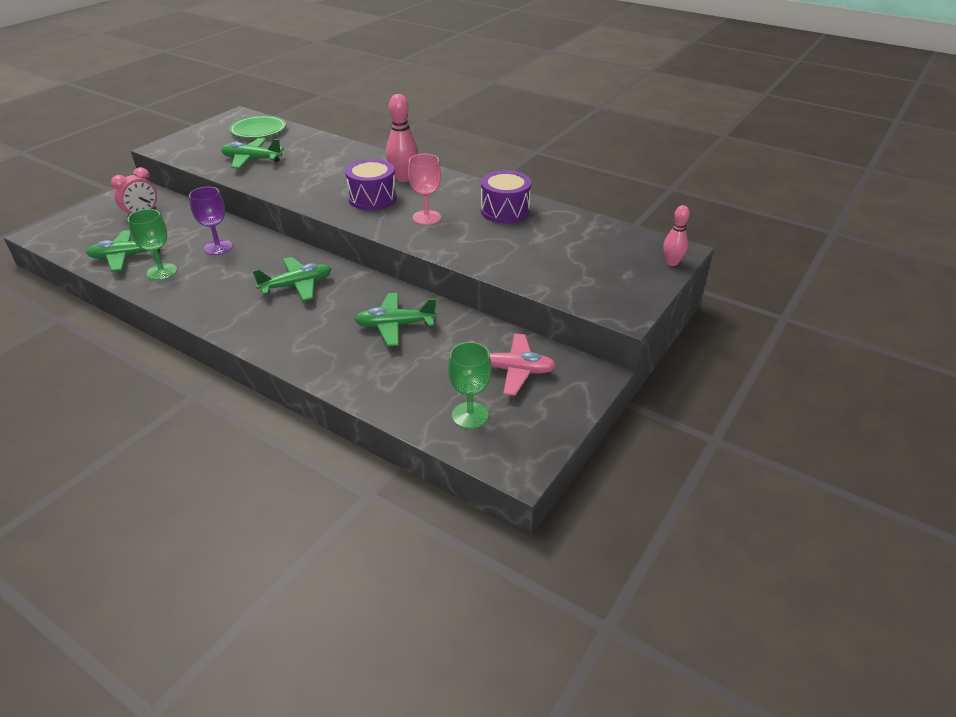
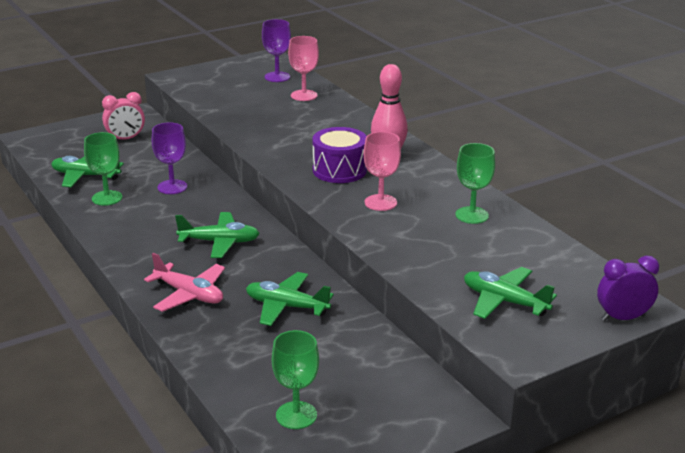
camera: 25 degrees right, 10 degrees down
(251, 160) = (249, 105): green plane -> green plane (504, 301)
(258, 130) = (277, 77): green plate -> purple goblet
(294, 142) = (304, 95): none -> pink goblet
(505, 211) = (472, 215): purple drum -> green goblet
(512, 370) = (373, 385): pink plane -> pink plane (189, 294)
(672, 262) = (623, 318): pink bowling pin -> purple clock

